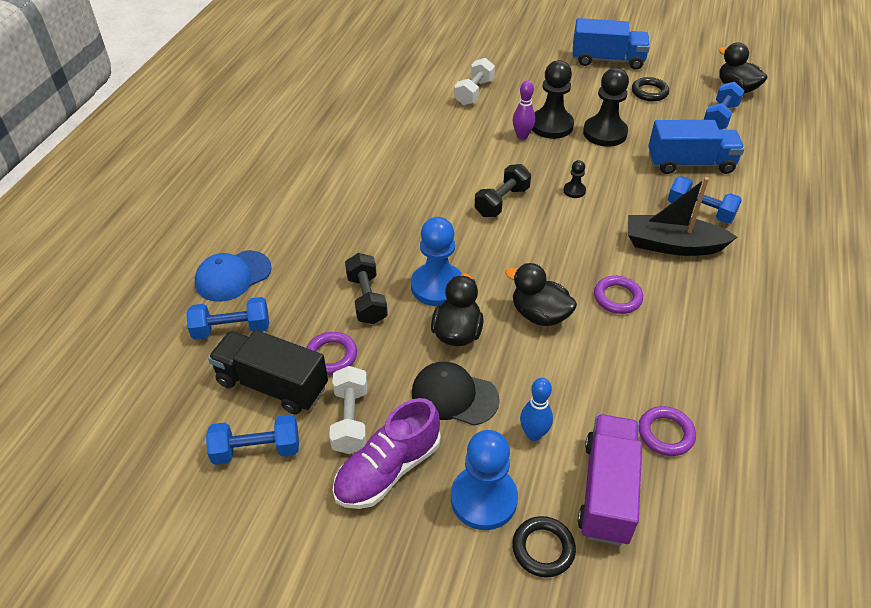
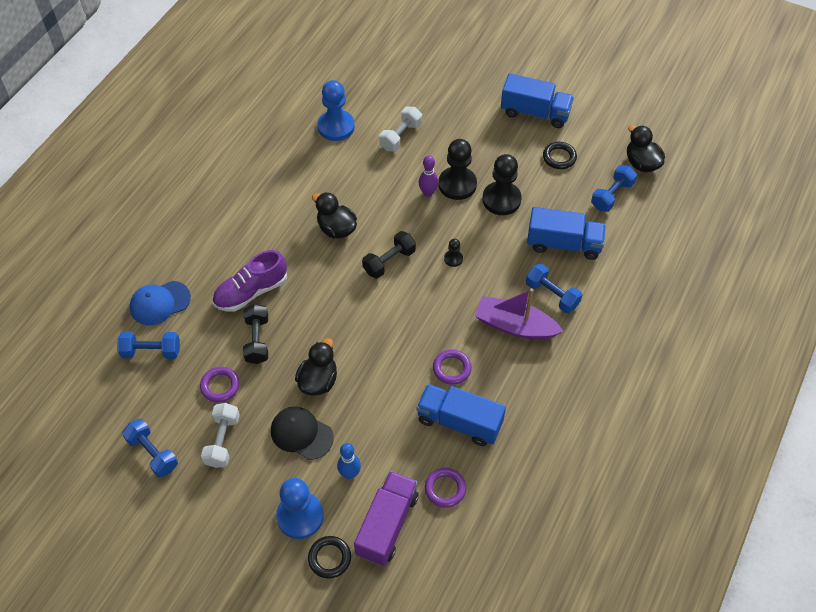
camera: 10 degrees right, 10 degrees up
(256, 450) = (153, 453): blue dumbbell -> blue dumbbell turned 45 degrees clockwise
(272, 385) = (172, 403): black truck -> none
(388, 469) = (240, 483): purple shoe -> purple shoe (251, 292)
(437, 286) = (314, 336): blue pawn -> blue pawn (336, 127)
(539, 315) = (385, 375): black duck -> black duck (336, 229)
(650, 353) = (459, 422): none -> blue truck
(672, 245) = (515, 326): black boat -> purple boat

